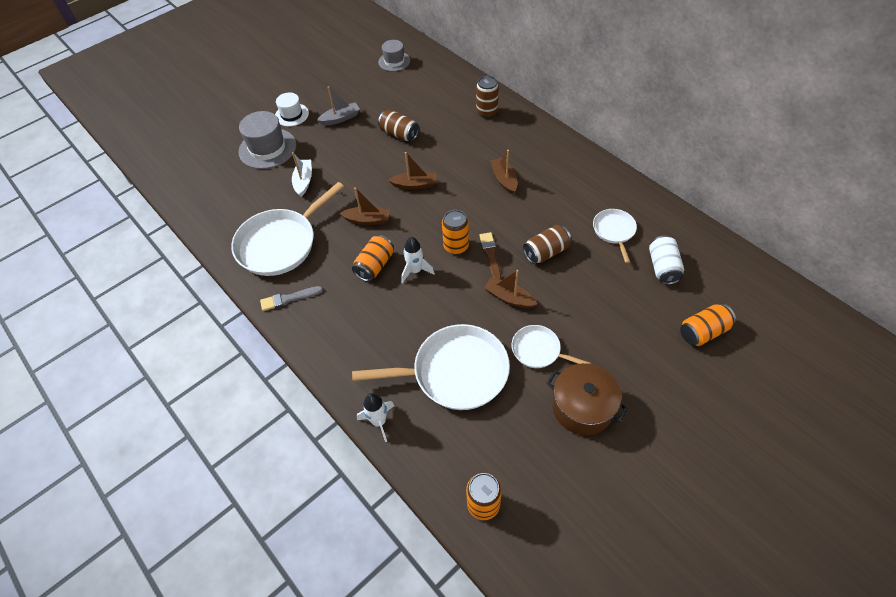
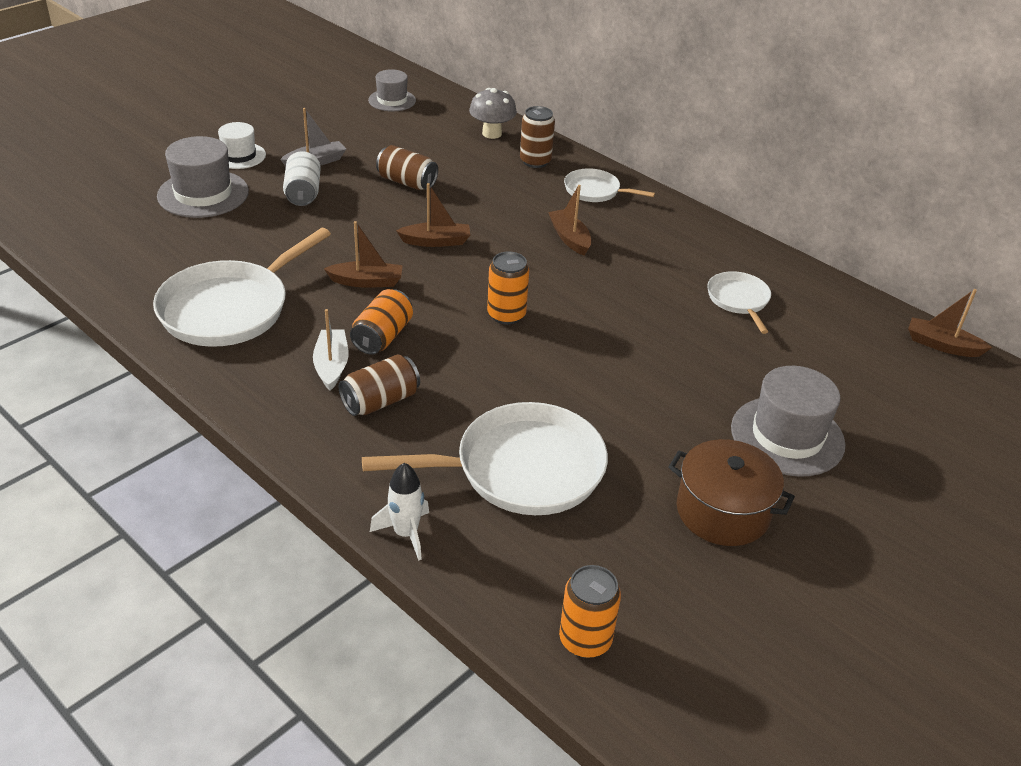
camera: 10 degrees left, 15 degrees down
(289, 299) = (247, 377): grey brush -> none
(303, 181) = (262, 234): white boat -> white boat (331, 366)
(415, 271) = (447, 344): white rocket -> none
(459, 88) = (492, 133): none -> grey mushroom
(490, 255) = (560, 325): brown brush -> none
(509, 298) = (594, 377): brown boat -> brown boat (942, 345)
(538, 350) = (646, 441): white pan -> white pan (595, 191)
(546, 252) = (642, 323): brown can -> brown can (380, 401)
(633, 346) = (787, 436): none -> grey hat
(663, 267) = (815, 343): white can -> white can (303, 193)
(703, 332) = (885, 418): orange can -> none

